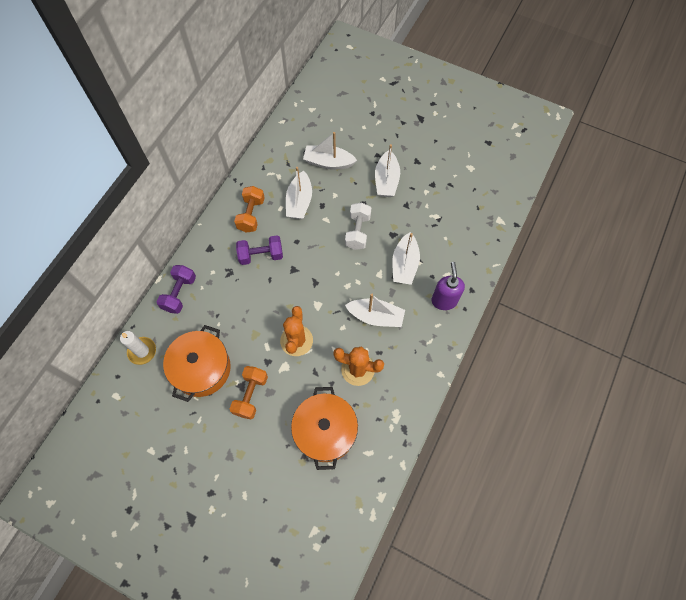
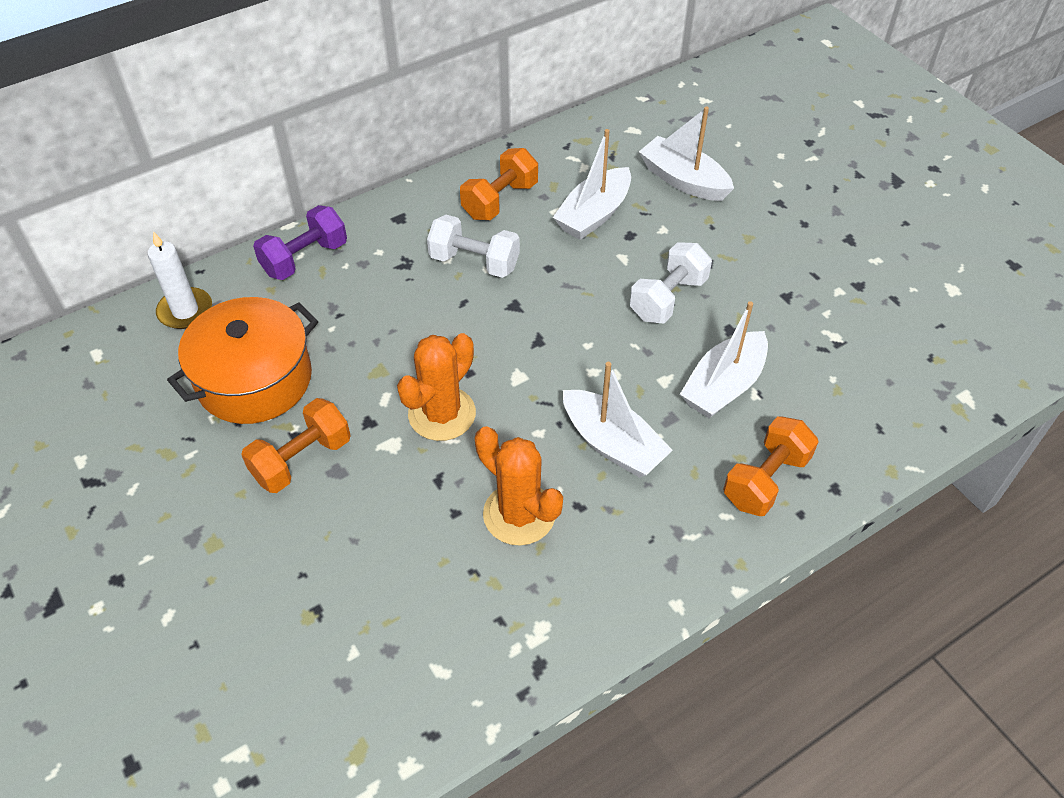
camera: 30 degrees right, 15 degrees down
(261, 255) = (474, 262): purple dumbbell -> white dumbbell
(325, 431) = (386, 587): orange pot -> none
(386, 180) = (772, 245): white boat -> none
(444, 300) = (765, 480): purple soap dispenser -> orange dumbbell

